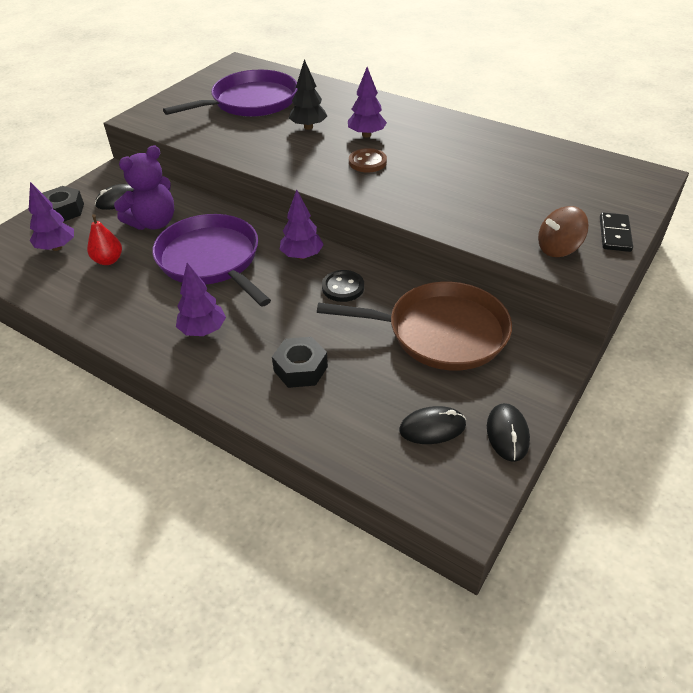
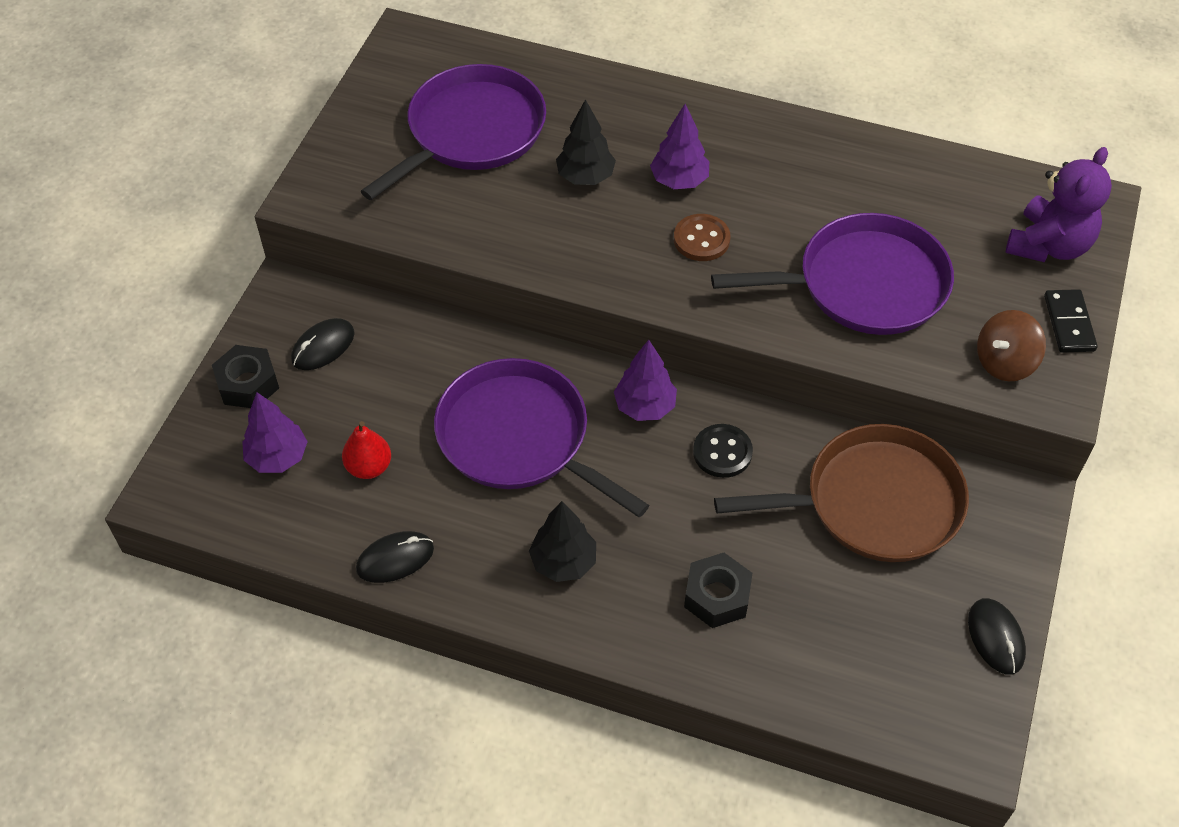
camera: 15 degrees left, 10 degrees up
(153, 223) = (400, 383): purple teddy bear -> purple teddy bear (1048, 245)
(203, 330) = (563, 562): purple tree -> black tree
(432, 427) = (907, 648): black mouse -> black mouse (395, 559)
(469, 196) = (864, 284): none -> purple pan

